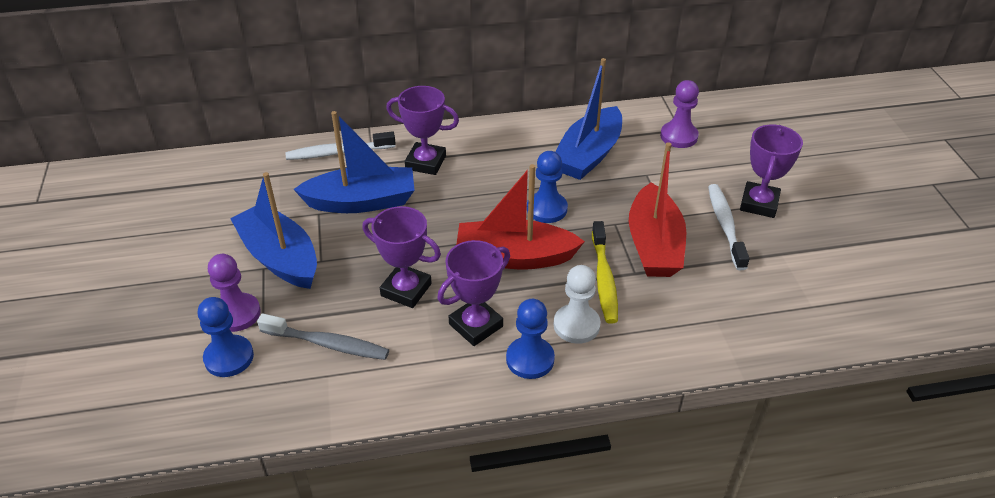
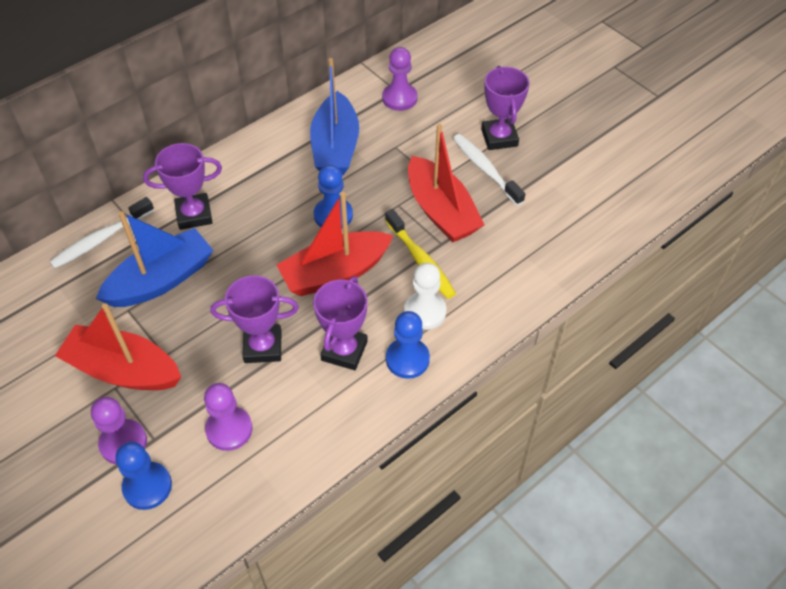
camera: 30 degrees left, 10 degrees up
(280, 257) = (123, 370): blue boat -> red boat
(328, 344) = (229, 429): grey toothbrush -> purple pawn

